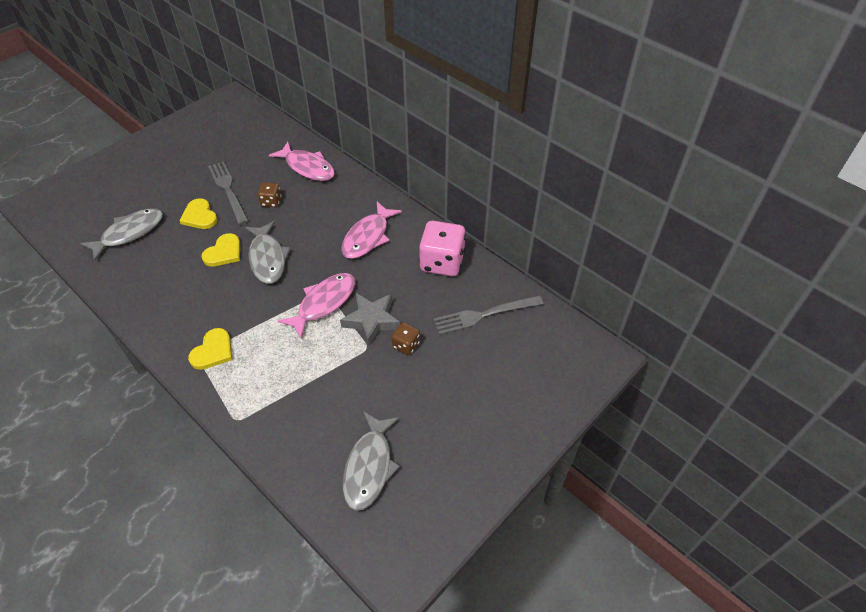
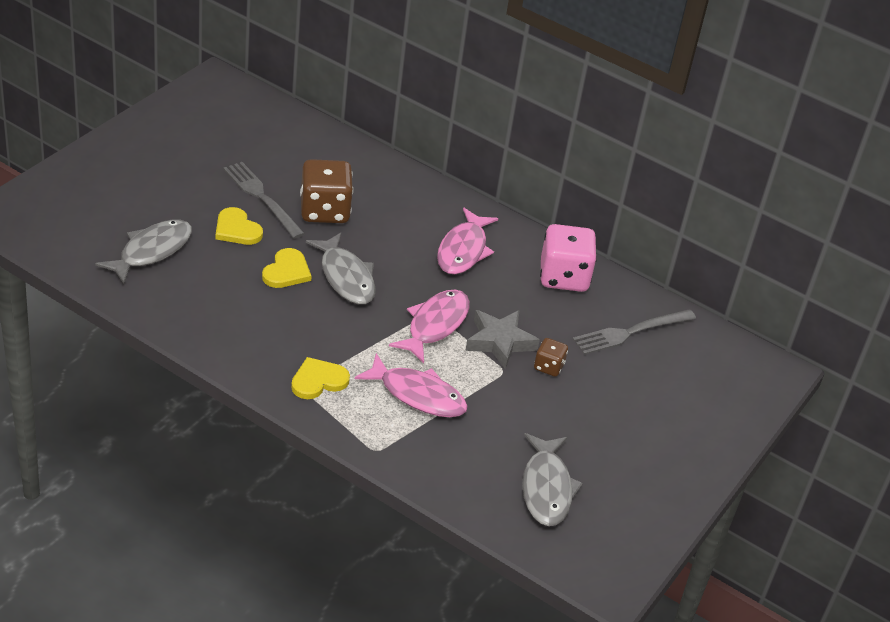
camera: 15 degrees left, 10 degrees down
(213, 351) = (318, 380): yellow heart -> yellow heart turned 135 degrees counterclockwise
(271, 202) = (324, 211): brown dice -> brown dice, size x1.98
(307, 167) = (356, 168): pink fish -> pink fish (418, 395)

